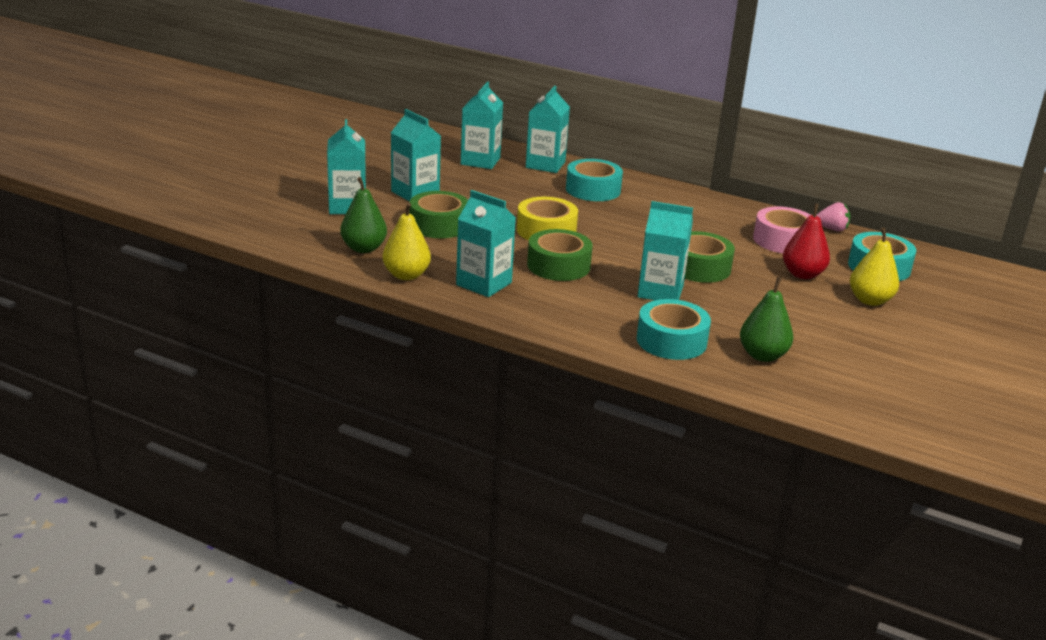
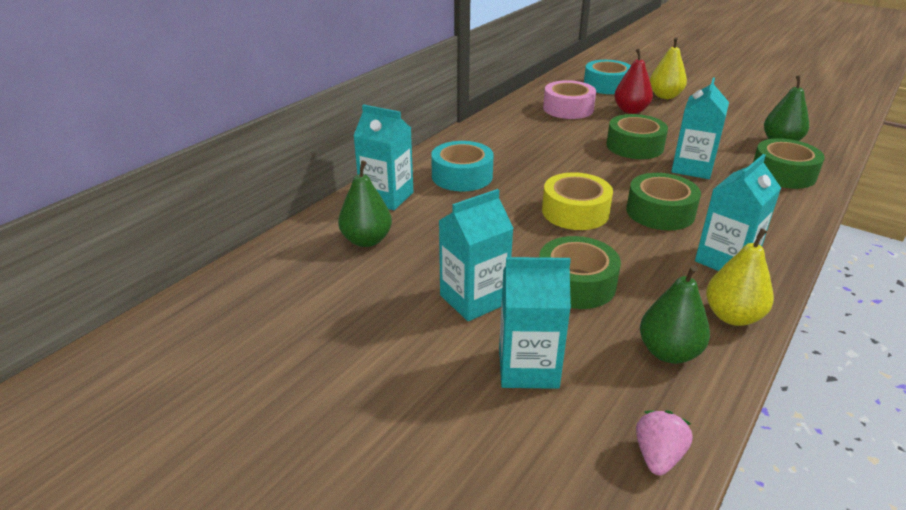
camera: 80 degrees left, 5 degrees up
(480, 161) = (366, 240): turquoise carton -> green pear
(671, 341) = (783, 173): turquoise tape -> green tape
(832, 229) = (541, 89): pink strawberry -> pink strawberry (658, 456)

